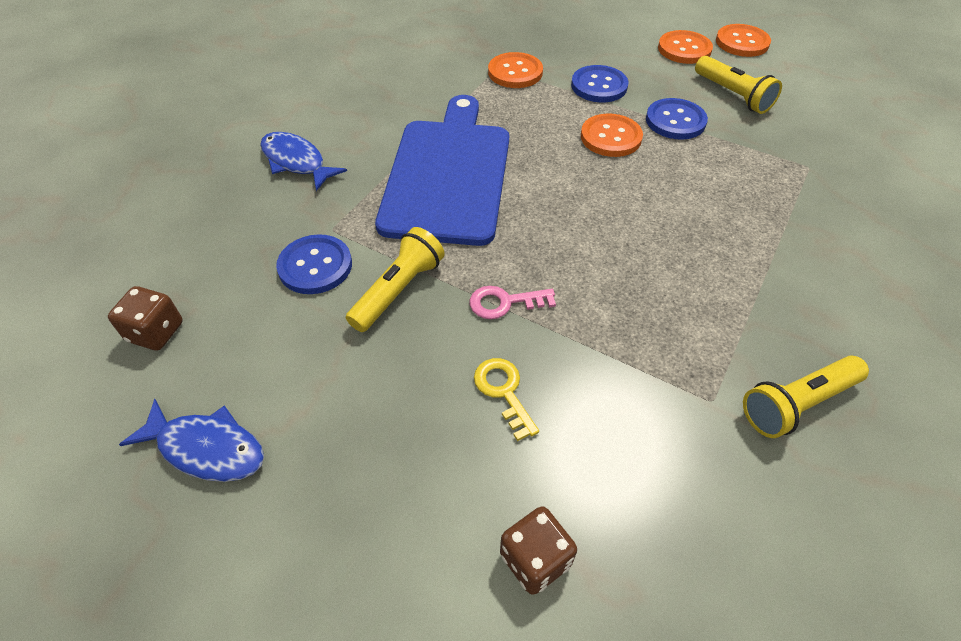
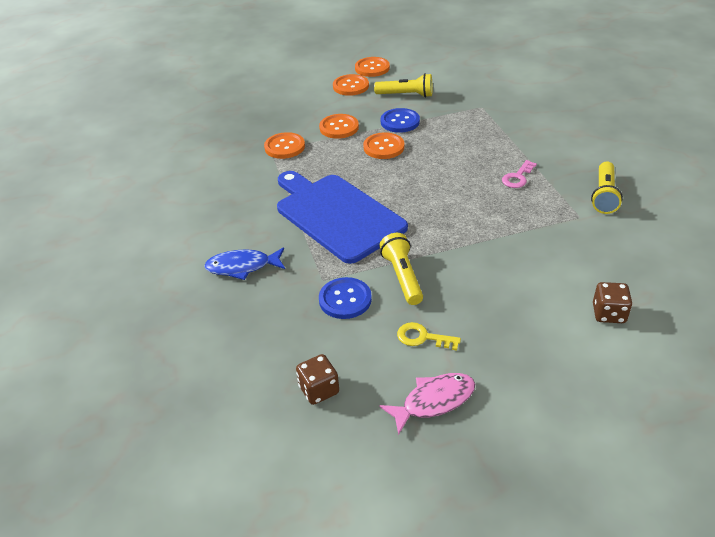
camera: 45 degrees left, 10 degrees down
(207, 448) = (434, 401): blue fish -> pink fish
(504, 302) = (454, 245): pink key -> pink key (517, 177)
(504, 392) = (510, 275): yellow key -> yellow key (422, 337)
(599, 86) = (339, 127): blue button -> orange button

